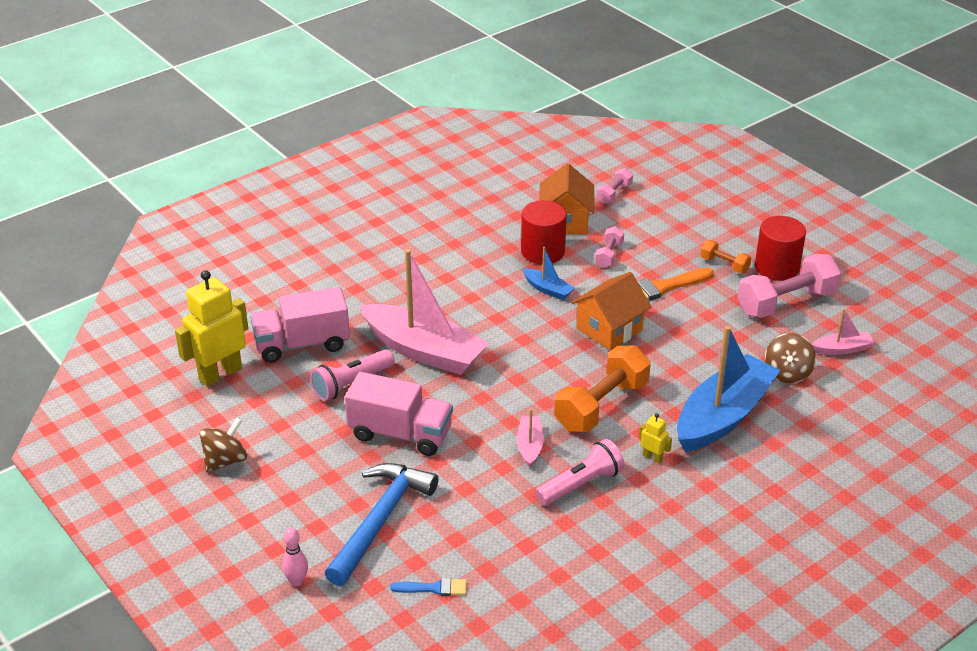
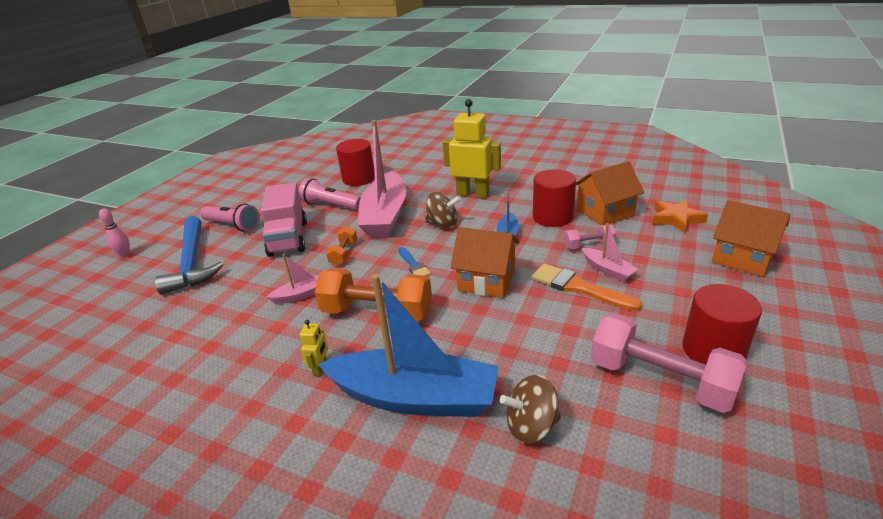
camera: 65 degrees right, 5 degrees down
(220, 374) = (313, 169): yellow robot -> yellow robot (473, 194)
(225, 460) = (235, 196): brown spinning top -> brown spinning top (443, 224)
(302, 344) = (359, 179): pink truck -> red cylinder
(380, 520) = (192, 262): blue hammer -> blue hammer turned 75 degrees clockwise
(434, 588) = (119, 309): blue brush -> blue brush (413, 265)
(581, 485) = (263, 338): pink flashlight -> pink flashlight (233, 225)
(614, 194) = (676, 219): pink dumbbell -> orange star
(694, 197) = (742, 258): none -> orange house
(724, 265) = (664, 312): orange dumbbell -> orange dumbbell (344, 253)
(842, 349) = (629, 466): pink boat -> pink boat (607, 270)

